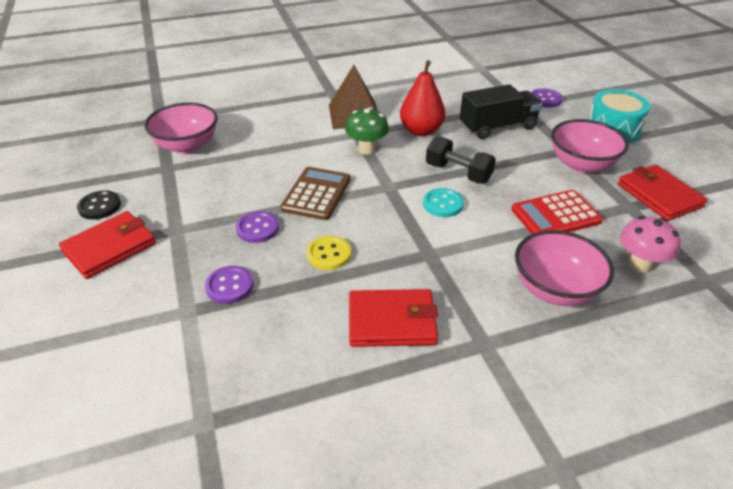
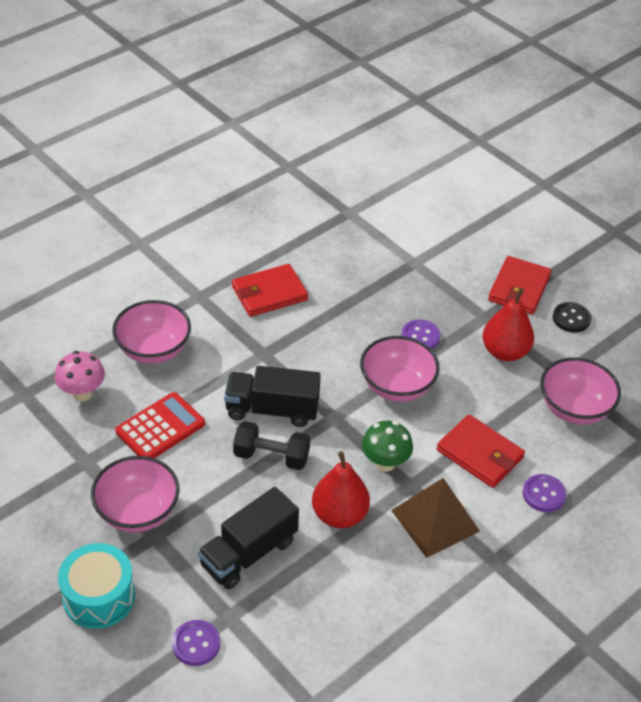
camera: 155 degrees right, 5 degrees up
(193, 196) = (505, 352): none -> red pear
(229, 286) = (401, 286): purple button -> purple button (544, 494)
(316, 194) = (397, 387): brown calculator -> pink bowl
(329, 254) = (345, 330): yellow button -> none
(443, 204) = (272, 410): turquoise button -> black truck
(659, 195) = (53, 487): red wallet -> red wallet (480, 454)

